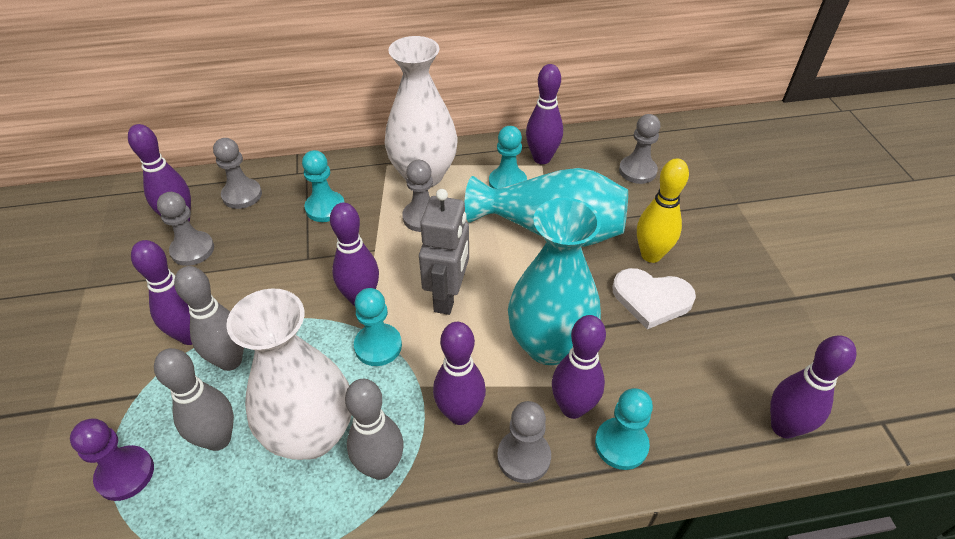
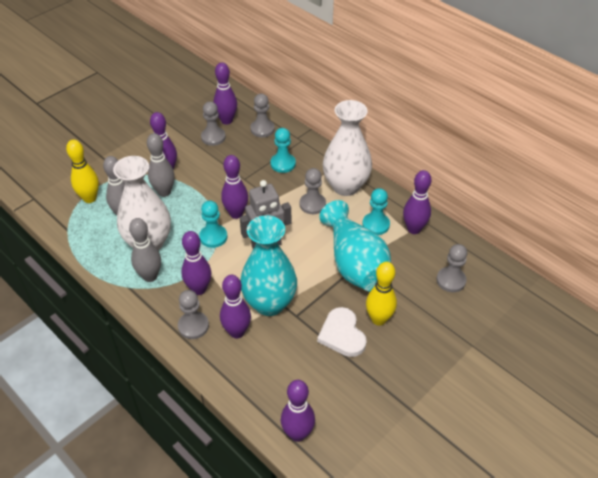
camera: 55 degrees right, 0 degrees up
(125, 474) = (90, 198): purple pawn -> yellow bowling pin
(621, 444) = (230, 362): turquoise pawn -> none

